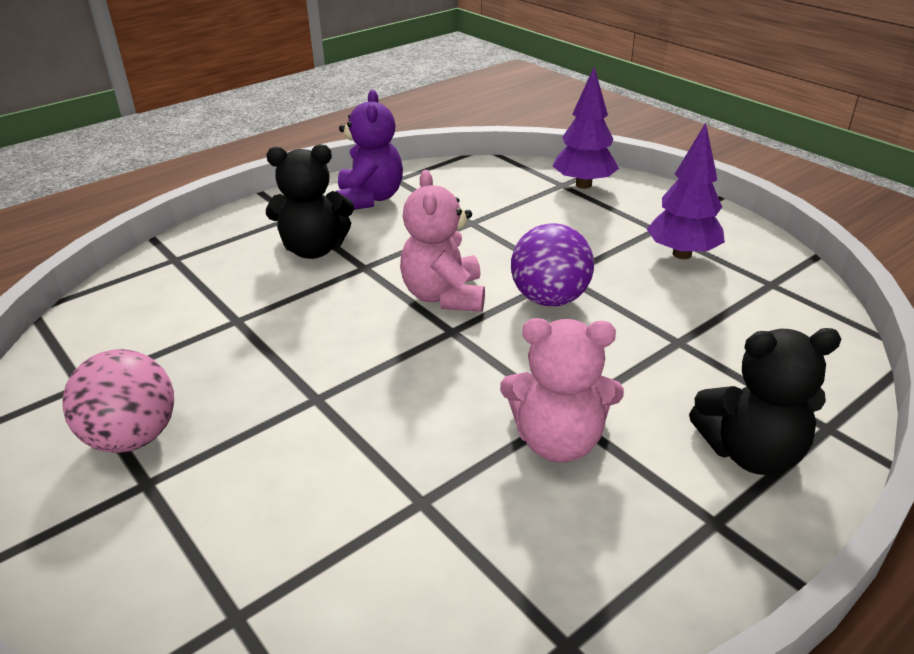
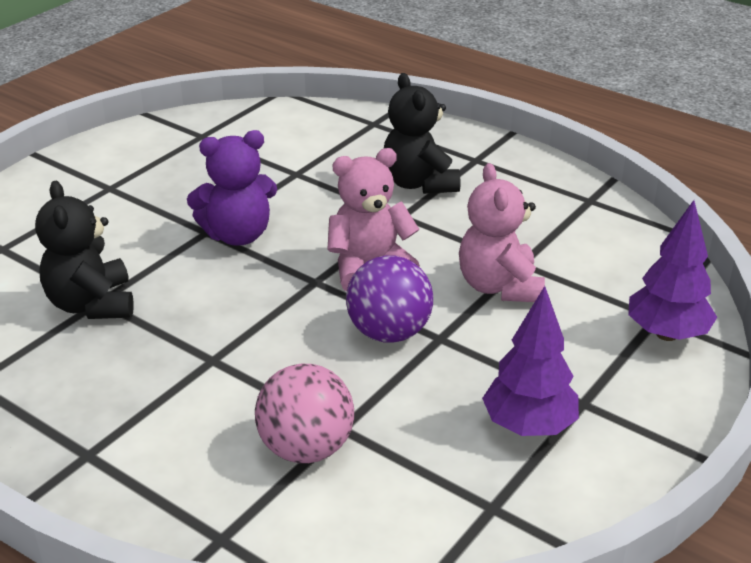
camera: 75 degrees right, 0 degrees up
(133, 437) = (151, 170): pink ball -> pink ball (306, 448)
(370, 198) = (535, 192): purple teddy bear -> purple teddy bear (238, 235)
(558, 441) = (174, 359): pink teddy bear -> pink teddy bear (499, 286)
(750, 452) = (175, 478): black teddy bear -> black teddy bear (92, 304)

